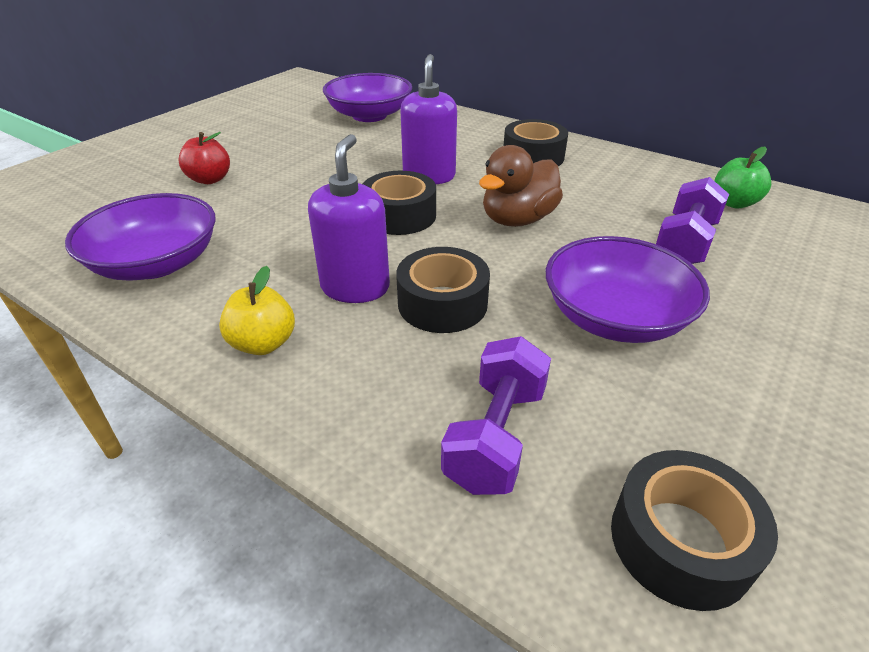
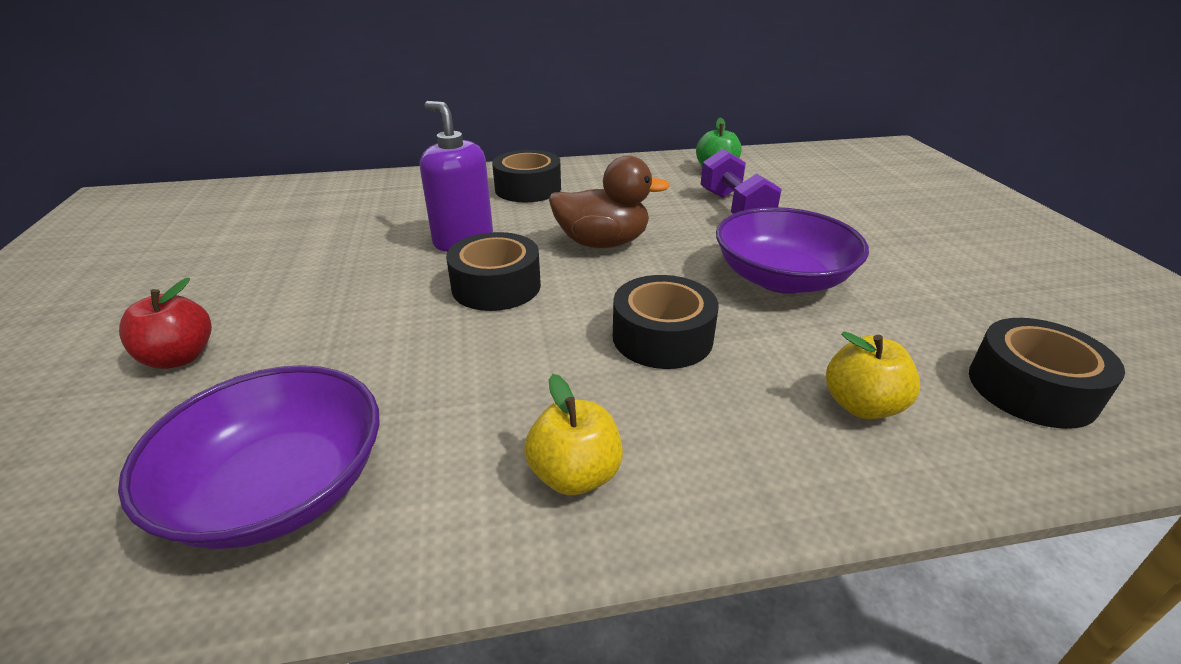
camera: 45 degrees left, 5 degrees down
(355, 287) = (568, 369): purple soap dispenser -> none
(369, 115) = (291, 208): purple bowl -> none
(496, 436) = (862, 405): purple dumbbell -> yellow apple
(517, 219) = (602, 243): brown duck -> brown duck turned 90 degrees counterclockwise

